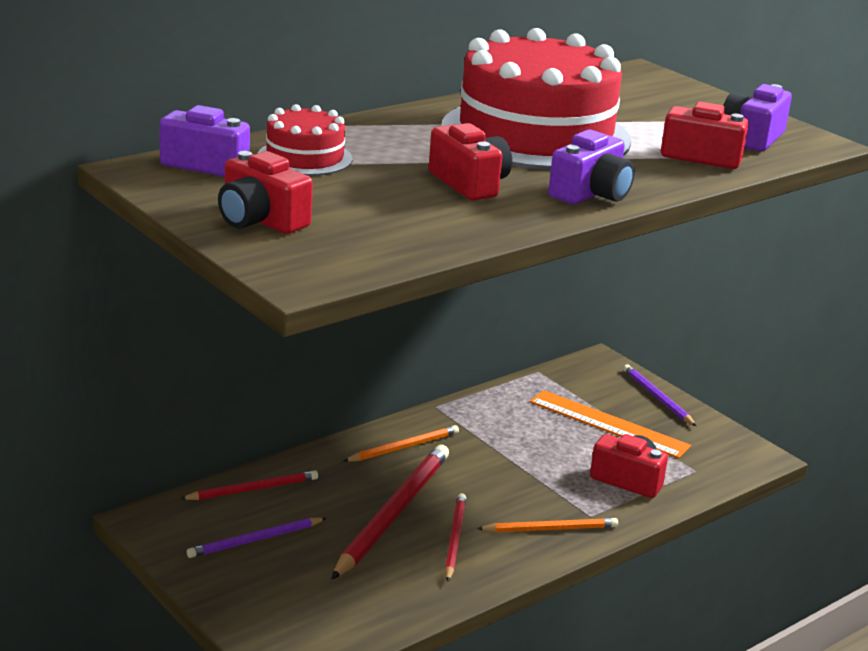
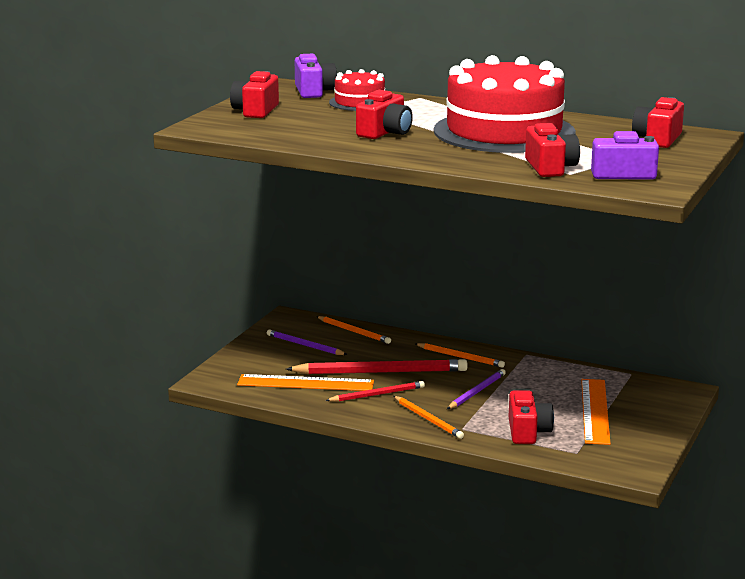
camera: 65 degrees right, 5 degrees down
(252, 489) = (354, 331): red pencil -> orange pencil
(374, 580) = (305, 383): none -> orange ruler
(591, 193) = (422, 155): purple camera -> none
(638, 90) = (657, 139): none -> red camera
(657, 398) = (664, 420): purple pencil -> purple pencil (476, 392)

